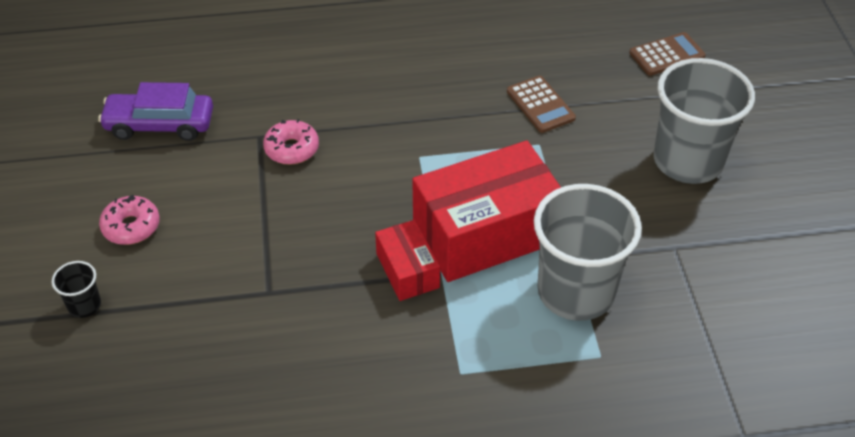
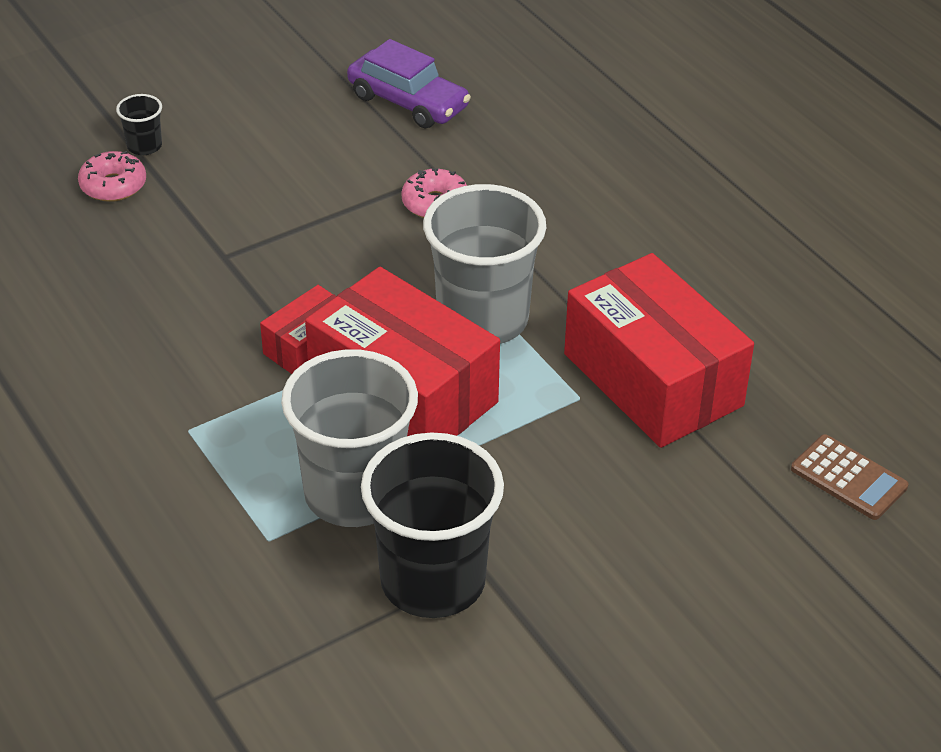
camera: 65 degrees right, 5 degrees down
(131, 227) = (257, 136): pink donut -> pink donut (113, 185)
(160, 125) = (408, 102): purple car -> purple car turned 150 degrees clockwise
(540, 105) = (652, 380): brown calculator -> red box
(676, 276) = (433, 581): none -> black cup
(688, 161) = (647, 547): grey cup -> grey cup (482, 319)

